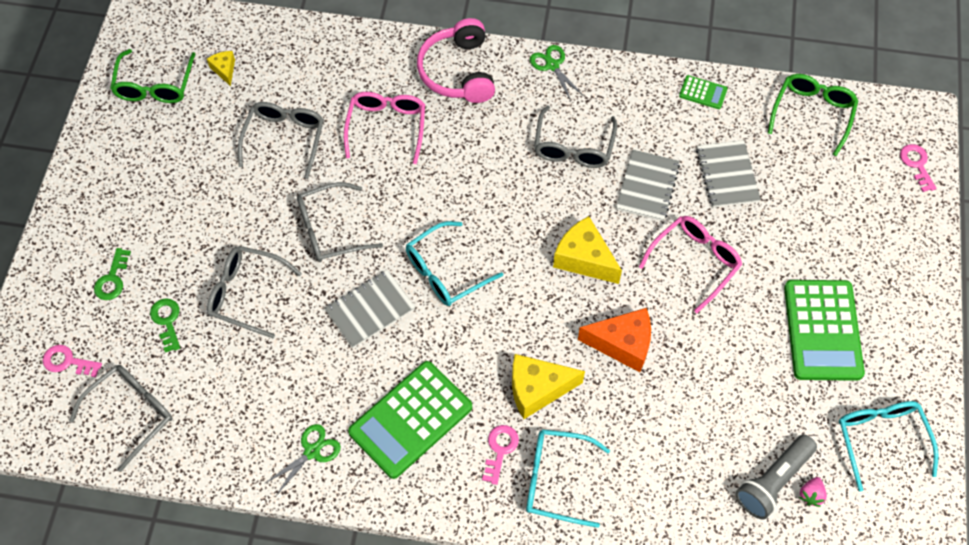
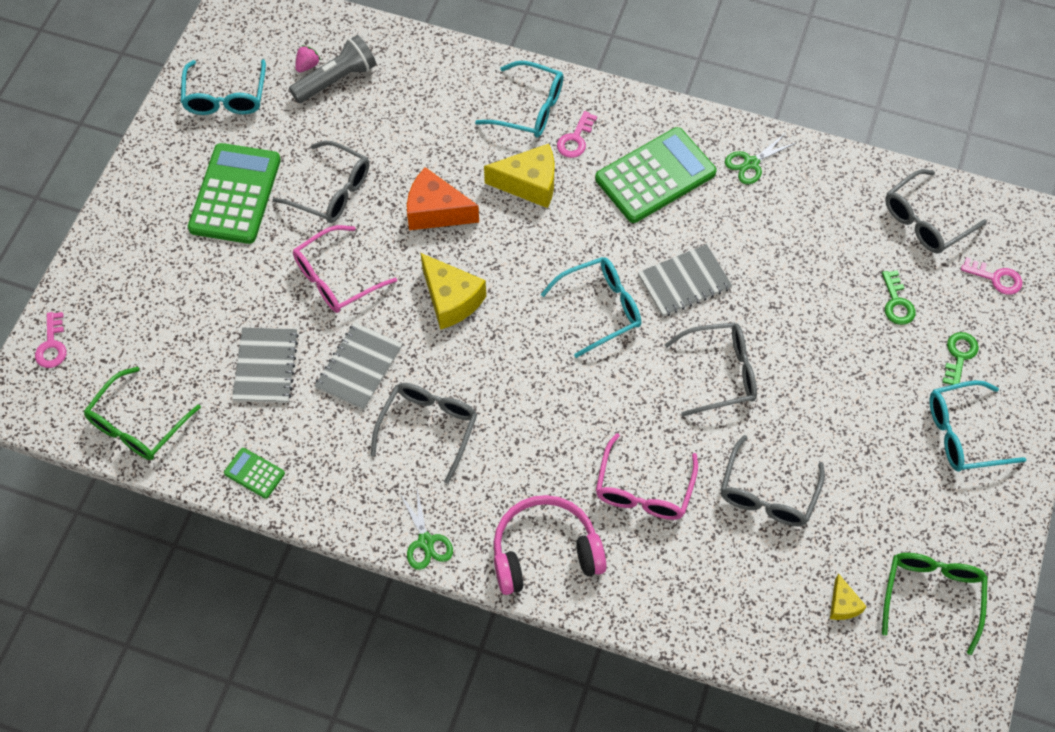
camera: 170 degrees left, 0 degrees up
(116, 211) = (963, 434): none -> turquoise glasses
(246, 294) = (813, 318): grey glasses -> grey glasses (331, 191)
(458, 71) = (545, 552): pink headphones -> pink headphones turned 105 degrees counterclockwise

